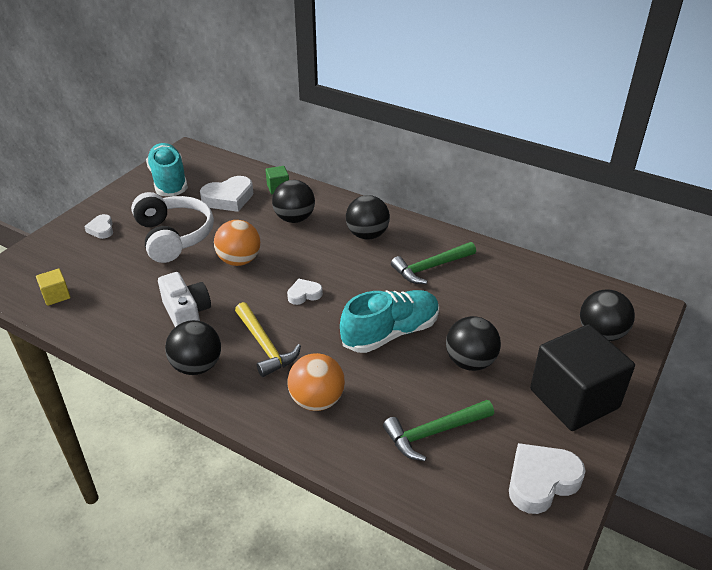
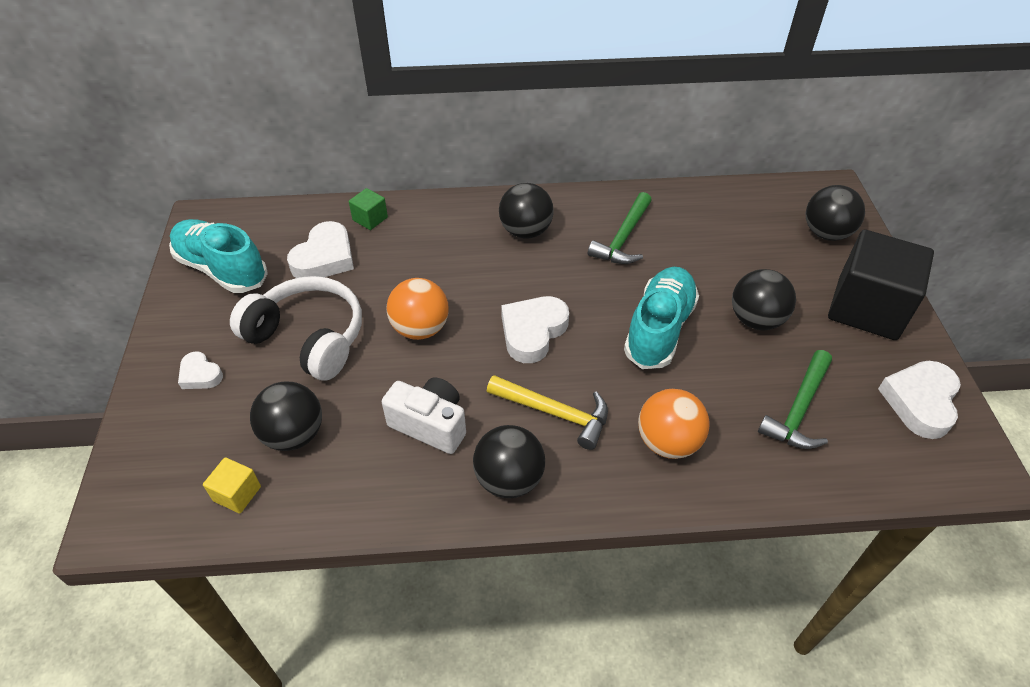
camera: 35 degrees left, 10 degrees up
(294, 219) = (428, 248): black ball -> black ball (294, 435)
(304, 294) = (533, 332): white heart -> white heart, size x1.76

